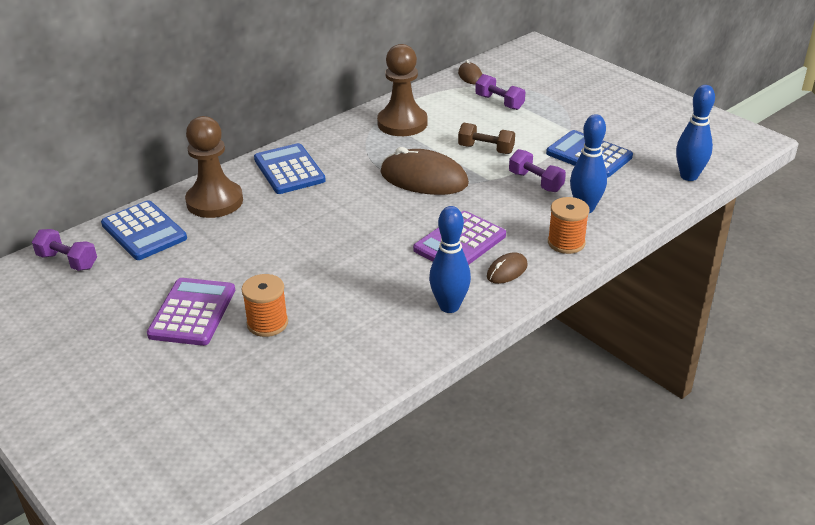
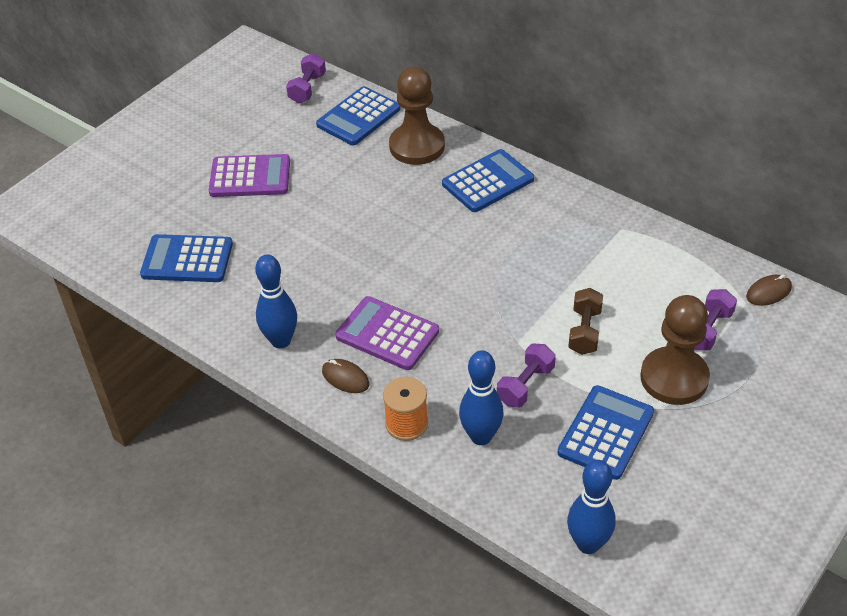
camera: 80 degrees right, 10 degrees up
(267, 323) = (241, 224): orange spool -> none
(304, 367) = (187, 259): none -> blue calculator
(402, 123) = (617, 249): brown pawn -> brown pawn (674, 378)
(424, 179) = (502, 287): brown mouse -> none

